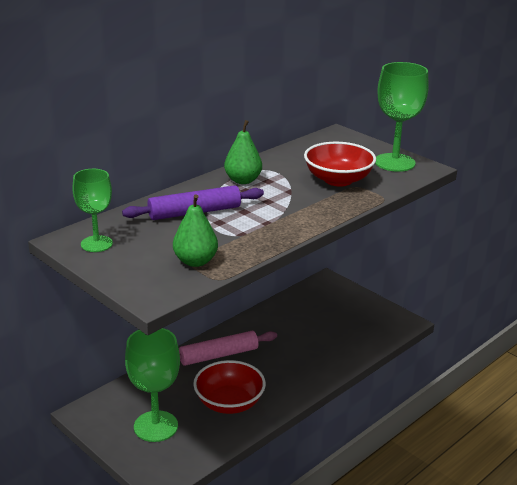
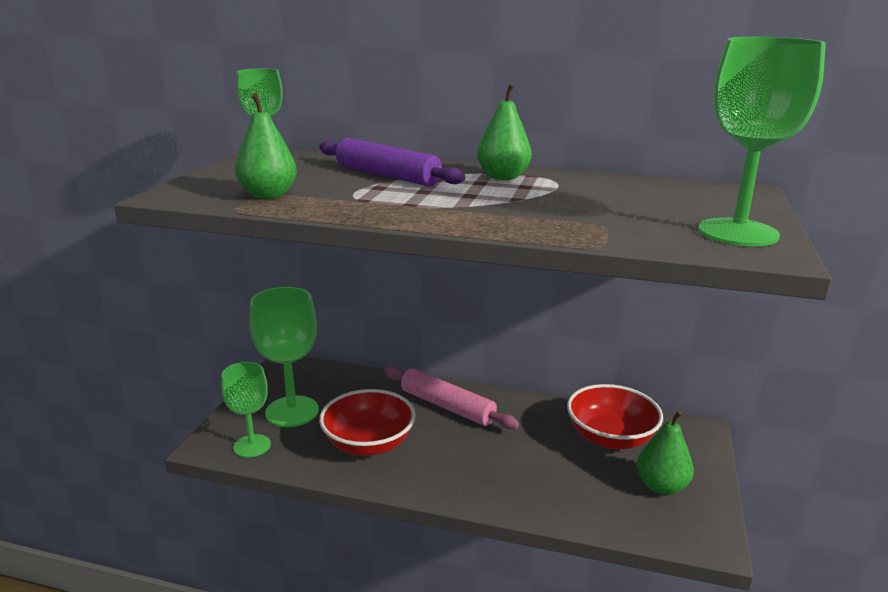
camera: 60 degrees right, 5 degrees down
(182, 457) = (252, 446): none -> green goblet
(338, 180) = (601, 213): red bowl -> red bowl (610, 438)
(359, 315) = (661, 486): none -> green pear

